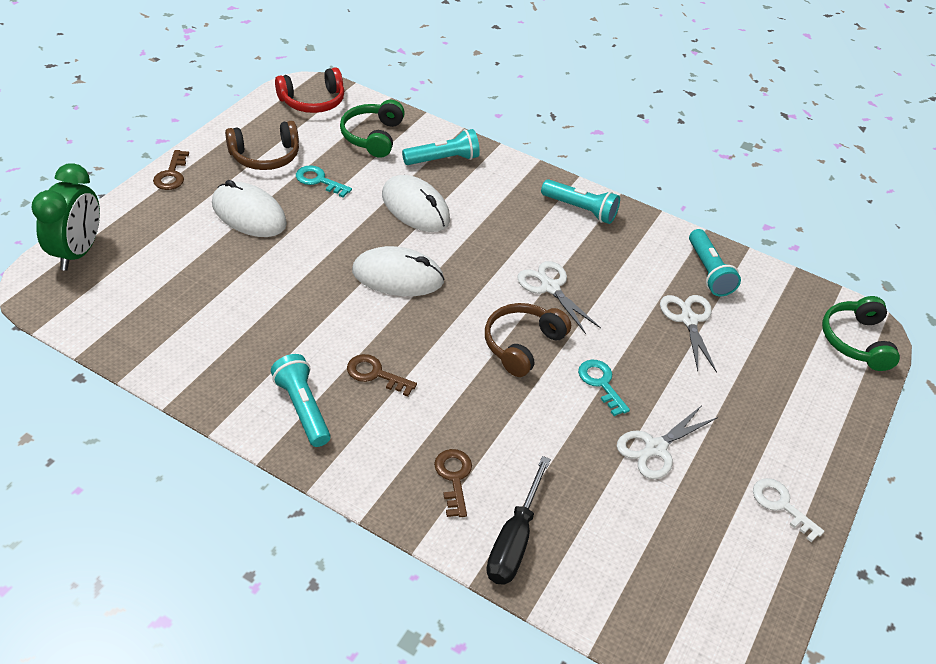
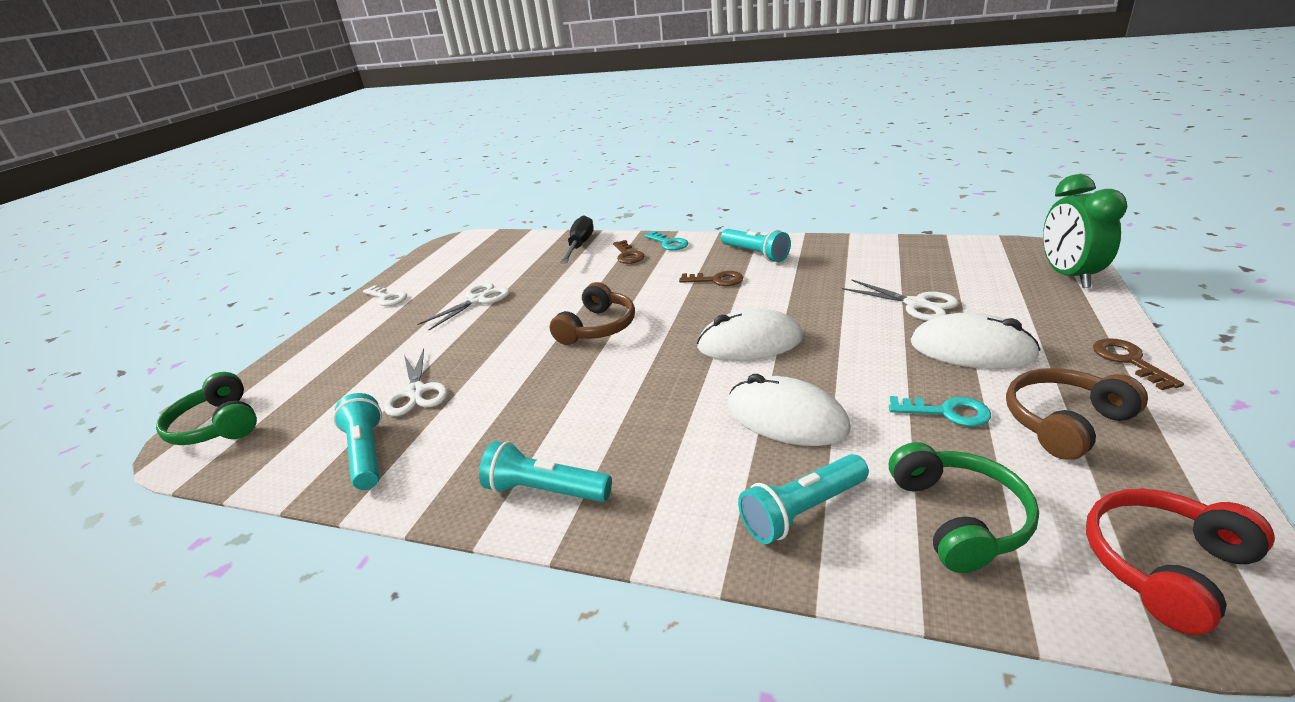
camera: 175 degrees right, 15 degrees down
(550, 287) = (577, 379): white scissors -> white scissors (916, 304)
(601, 383) = (520, 322): turquoise key -> turquoise key (668, 243)
(856, 341) = (218, 425): green headphones -> green headphones turned 150 degrees clockwise

